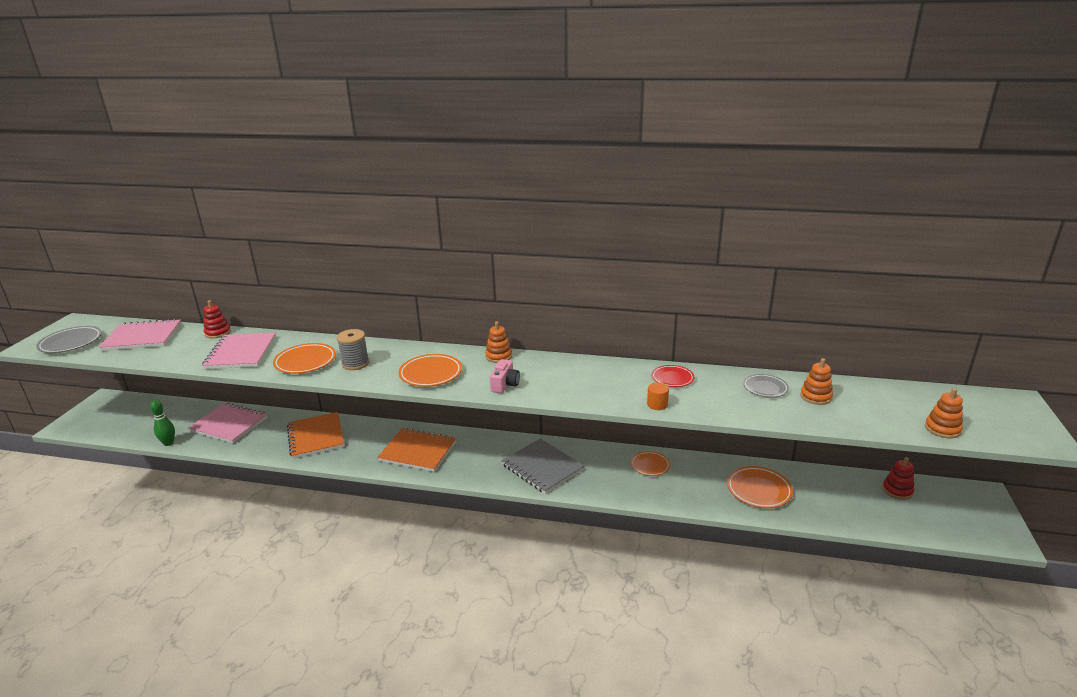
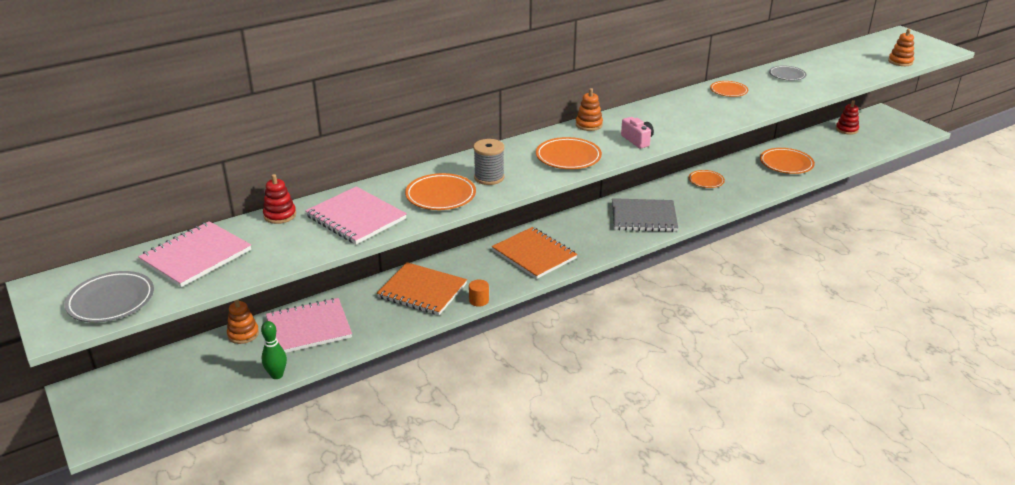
camera: 45 degrees left, 5 degrees up
(418, 451) = (534, 255): orange notebook -> orange notebook turned 75 degrees clockwise
(657, 404) = (753, 110): orange cylinder -> orange cylinder (479, 300)
(672, 378) = (728, 91): red plate -> orange plate
(815, 397) = (819, 69): orange stacking toy -> orange stacking toy (243, 334)

